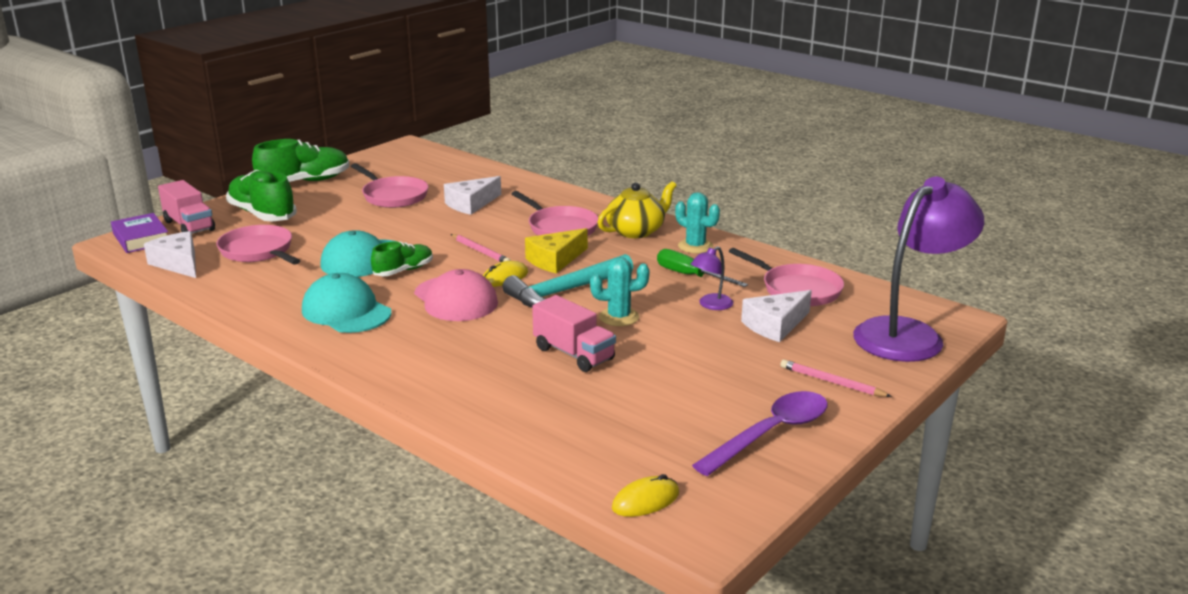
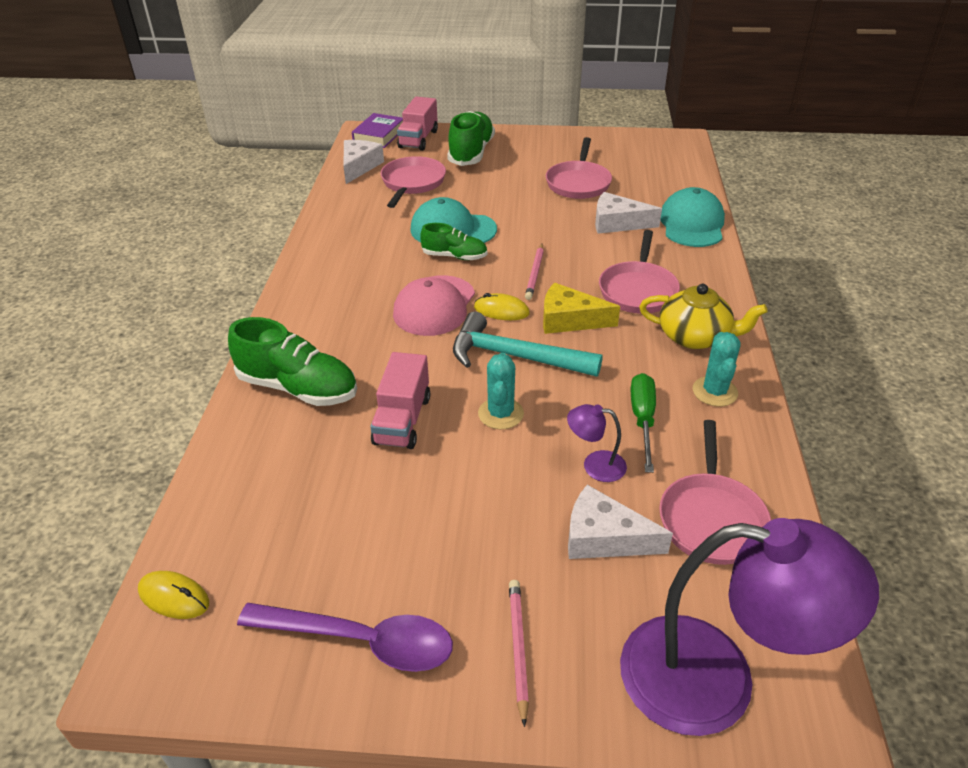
camera: 55 degrees right, 15 degrees up
(304, 182) = (547, 138): green shoe -> green shoe (298, 388)
(346, 311) = (360, 267): turquoise cap -> turquoise cap (692, 224)
(619, 317) = (500, 414): turquoise cactus -> turquoise cactus turned 45 degrees clockwise

